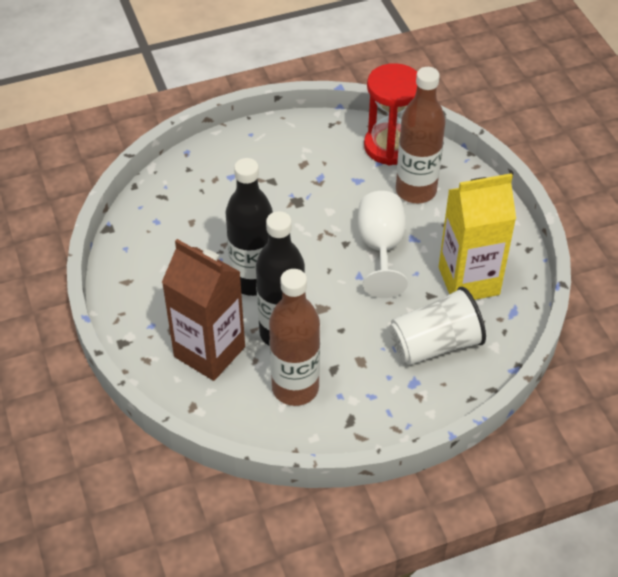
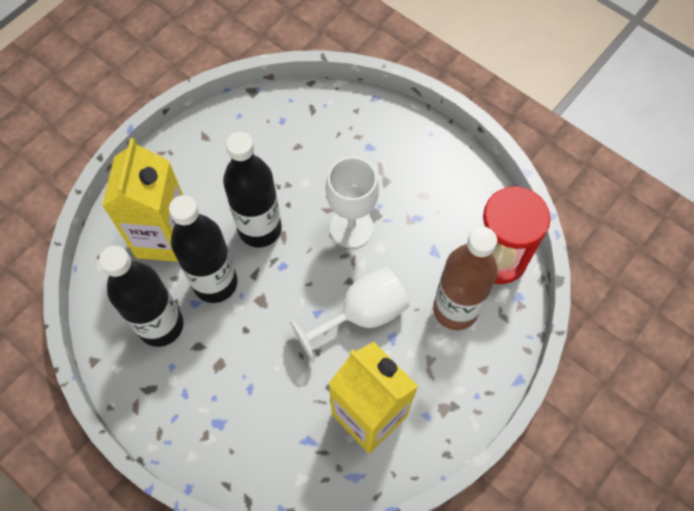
camera: 60 degrees right, 15 degrees up
(209, 352) = (165, 238): brown carton -> yellow carton
(295, 388) = (161, 325): brown bottle -> black bottle
(298, 220) = (351, 228): none -> white goblet
(435, 344) = (273, 421): white cup -> none

